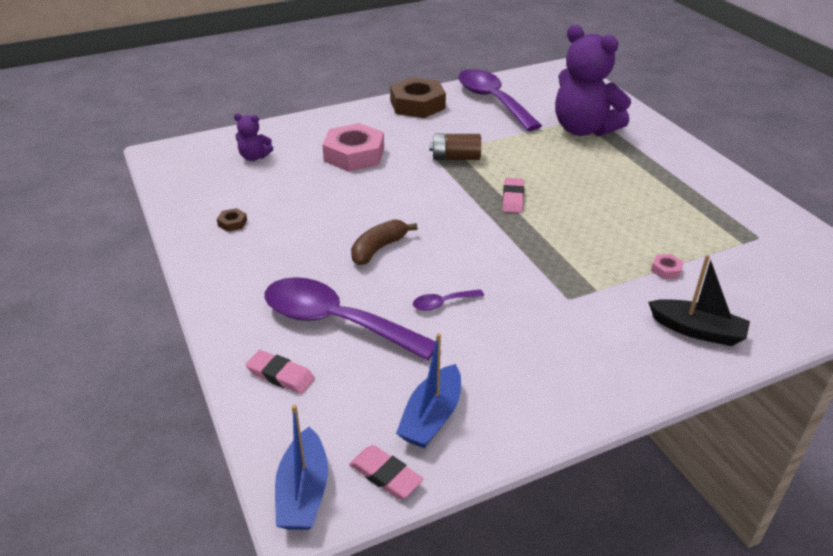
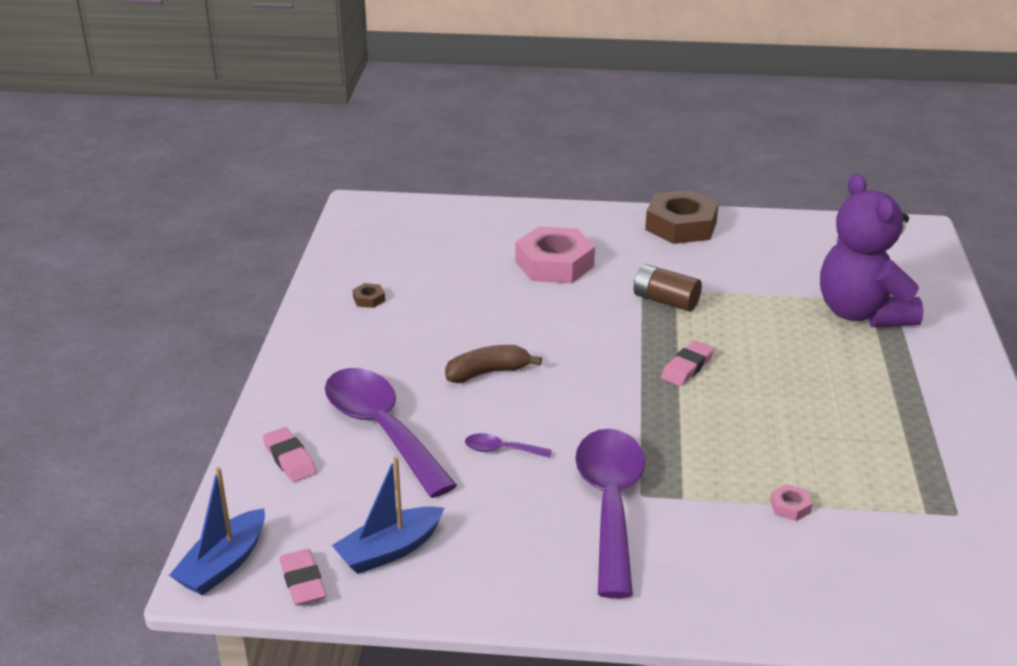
camera: 30 degrees right, 5 degrees down
(254, 157) = (448, 236): purple teddy bear -> none
(492, 100) = (779, 245): purple spoon -> purple spoon (610, 504)
(697, 330) = (755, 583): black boat -> none

